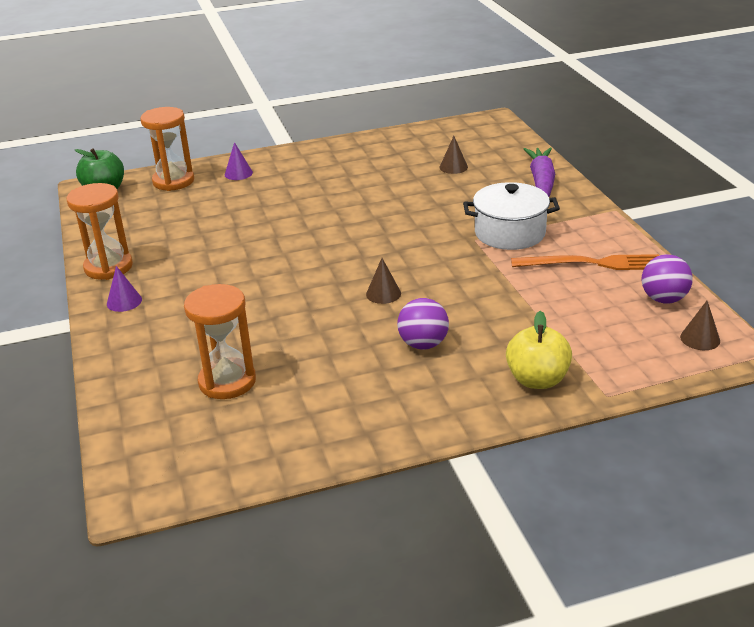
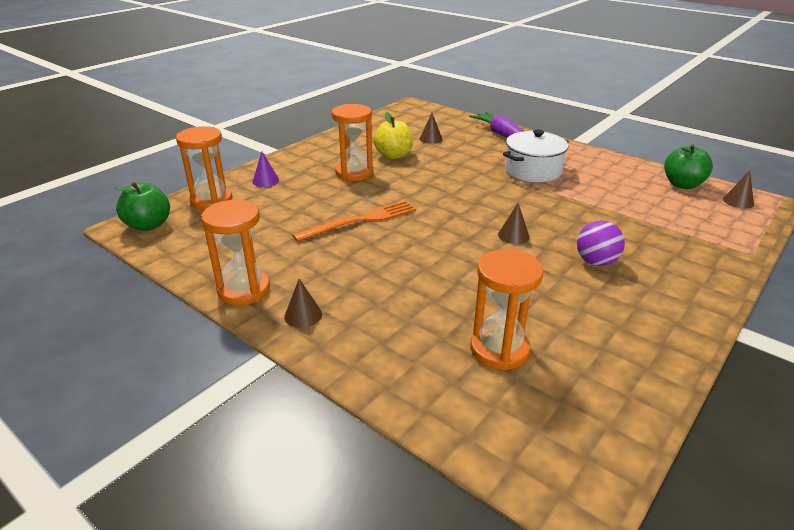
camera: 35 degrees left, 0 degrees up
(124, 301) = (303, 315): purple cone -> brown cone
(325, 186) = (354, 173): none -> orange hourglass
(537, 380) = (701, 259): yellow apple -> yellow apple (393, 155)
(592, 263) = (611, 175): orange fork -> orange fork (360, 220)
(663, 299) = (682, 185): purple ball -> green apple

